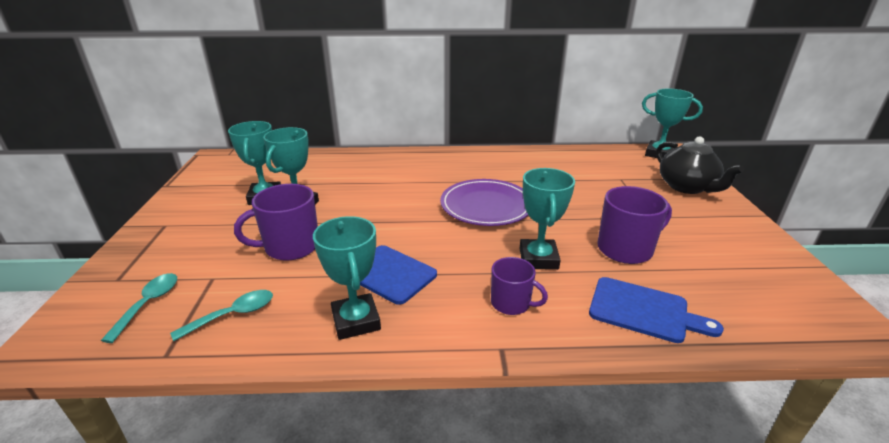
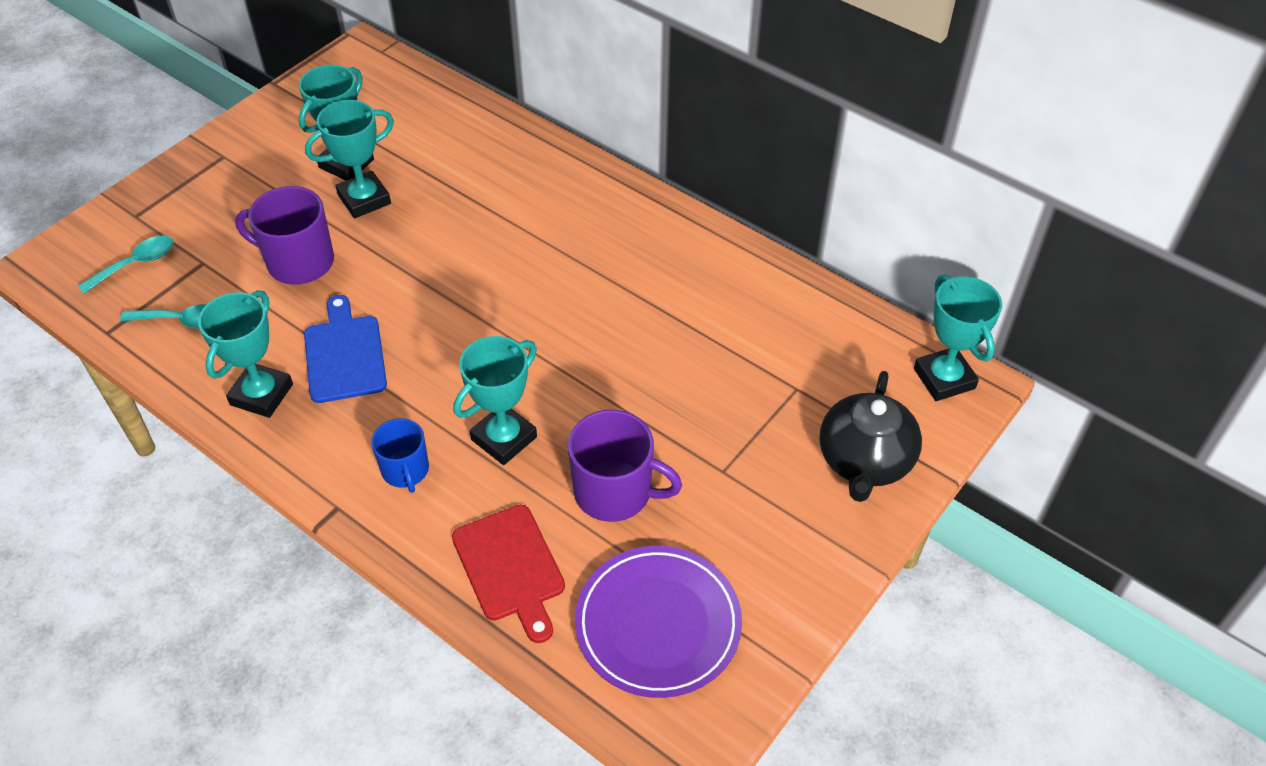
camera: 40 degrees right, 20 degrees up
(486, 206) = (555, 326): purple plate -> purple plate (658, 624)
(511, 303) = (405, 470): purple mug -> blue mug
(643, 310) = (510, 567): blue cutting board -> red cutting board

